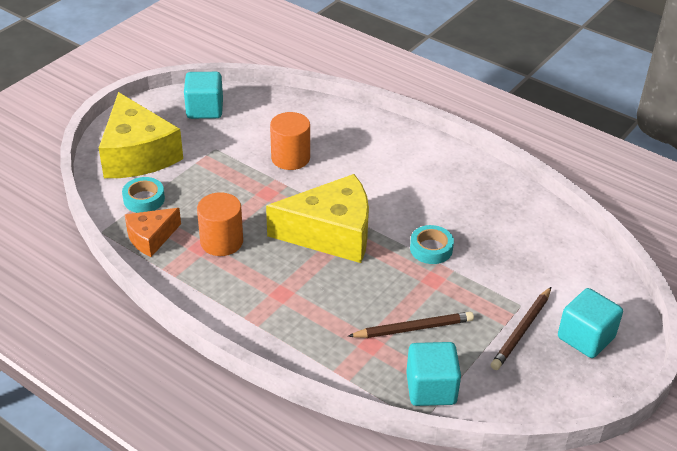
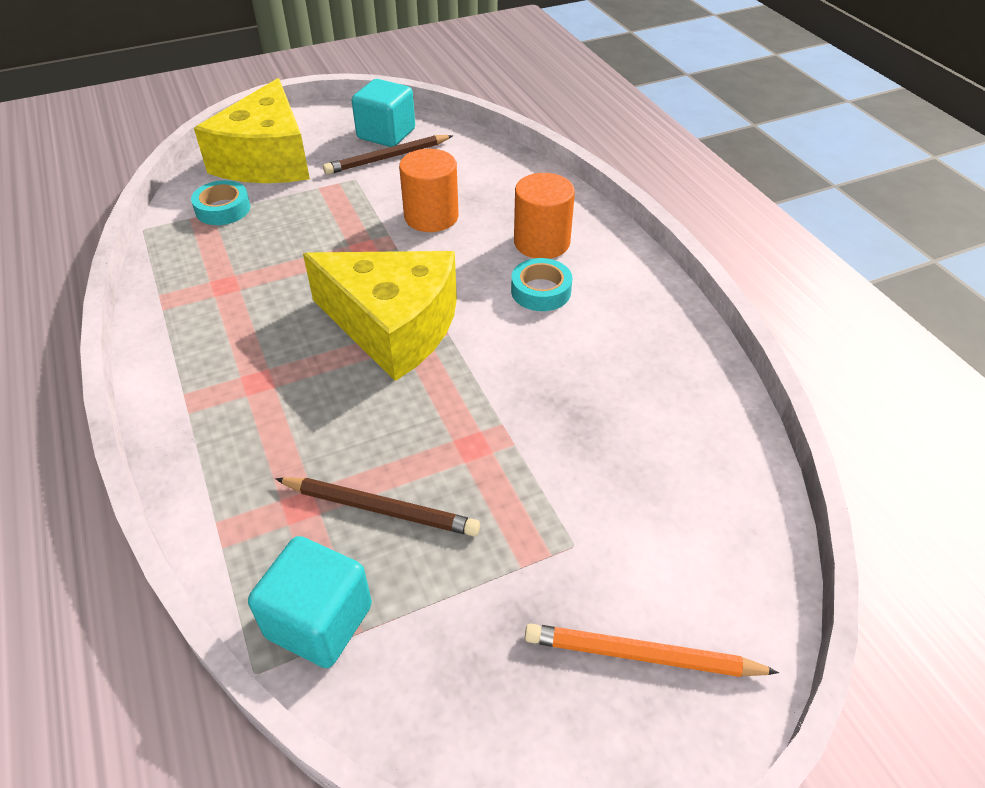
camera: 30 degrees right, 5 degrees up
(151, 238) = (184, 254): orange cheese -> none
(221, 241) = (254, 287): orange cylinder -> orange cylinder (541, 242)
(431, 249) = (508, 399): turquoise tape -> turquoise tape (541, 291)
(521, 331) = (540, 590): brown pencil -> brown pencil (387, 158)
(585, 338) = (641, 655): turquoise cube -> orange pencil

